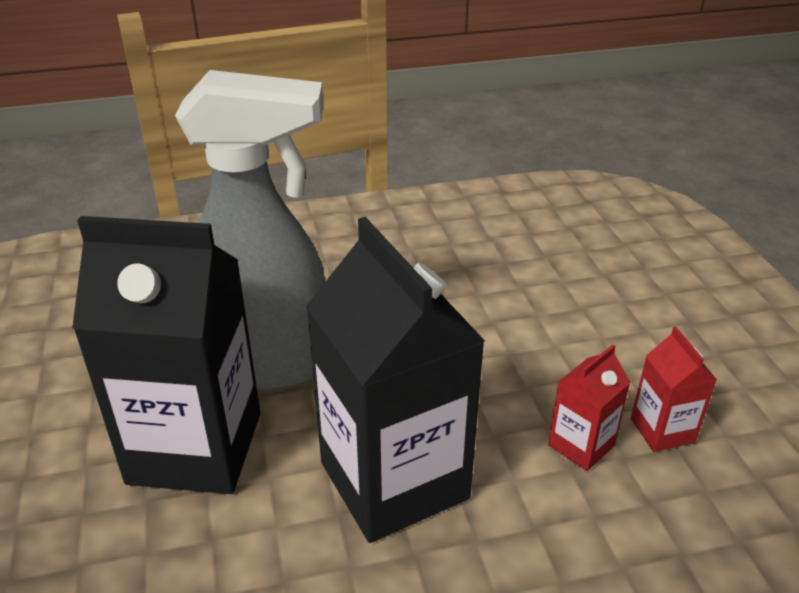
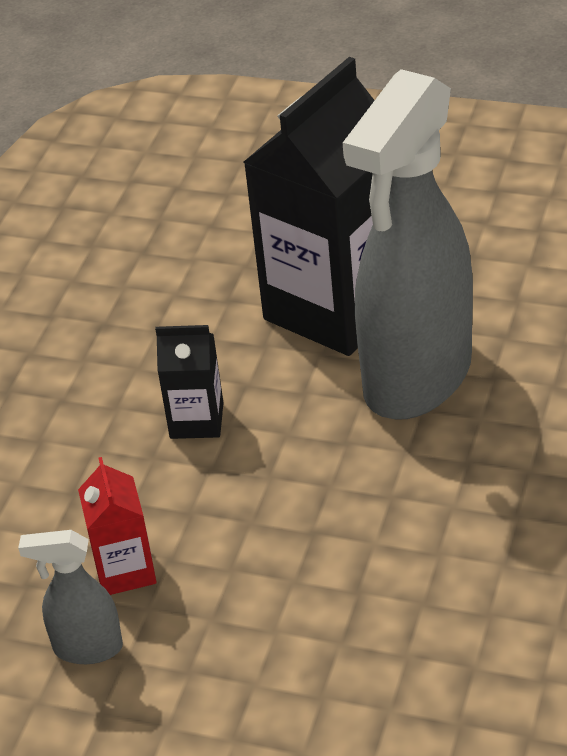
camera: 125 degrees right, 5 degrees up
(394, 480) = (196, 420): black carton -> black carton, size x0.45
(662, 430) = (87, 648): red carton -> grey spray bottle

